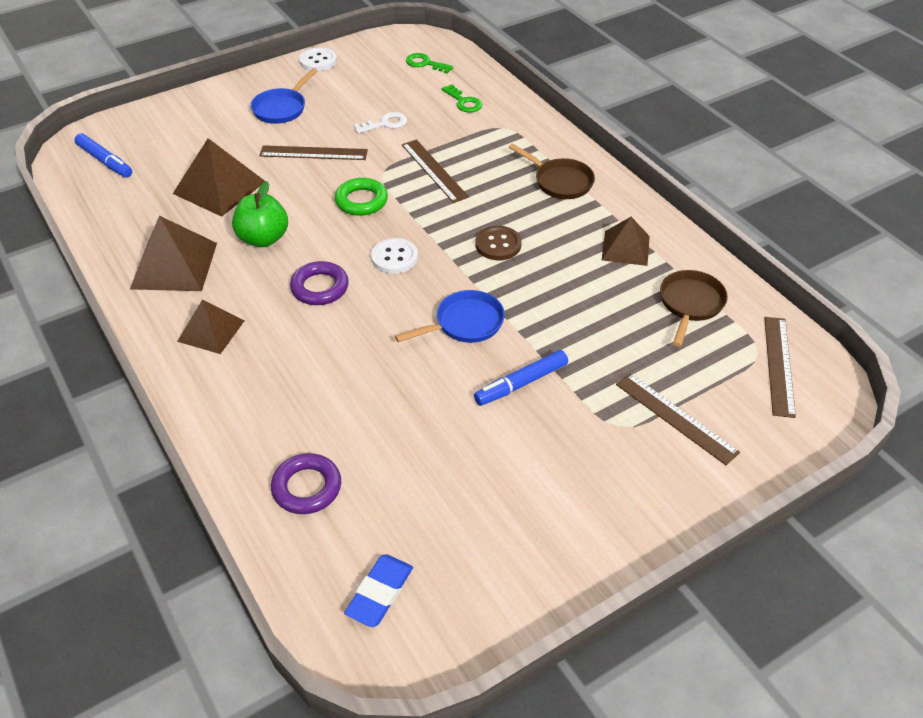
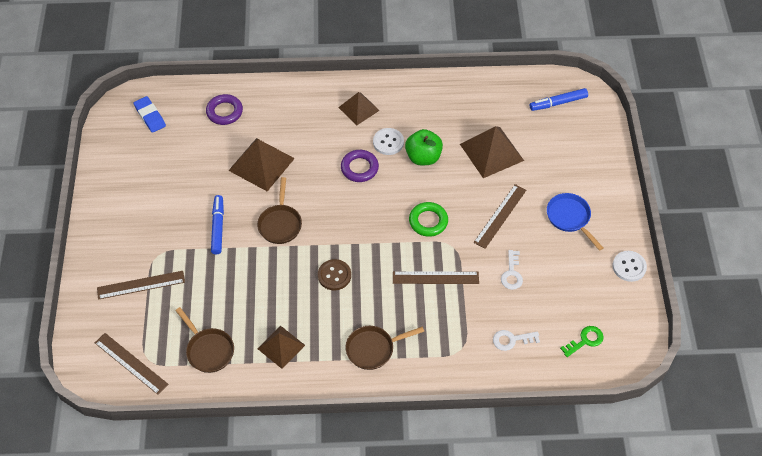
camera: 120 degrees right, 10 degrees up
(174, 265) = (426, 108): brown pyramid -> brown pyramid (261, 164)
(394, 257) = (360, 215): white button -> white button (388, 142)
(464, 102) = (512, 340): green key -> white key
(465, 323) = (280, 224): blue pan -> brown pan

